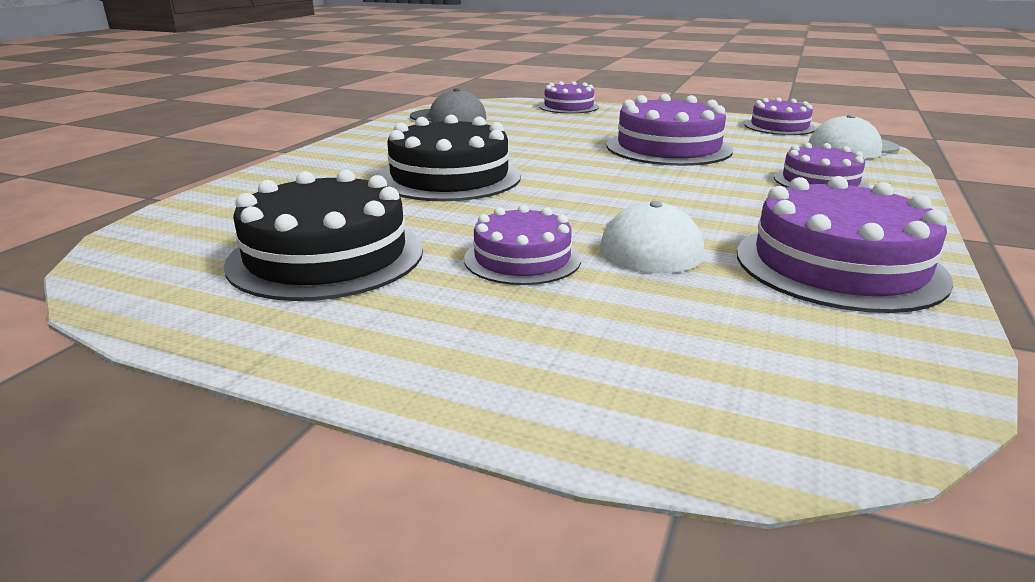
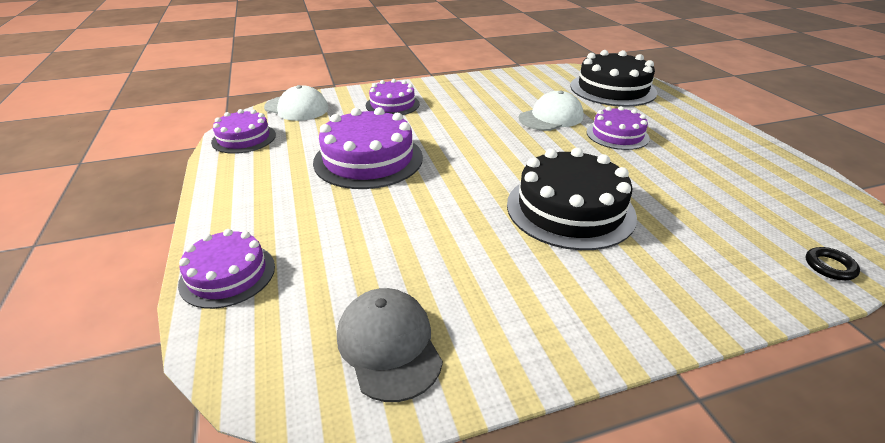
camera: 130 degrees left, 10 degrees up
(175, 219) = (829, 266): none -> black ring
(326, 256) = (716, 177): black cake -> black cake (612, 89)
(838, 265) = (507, 86): purple cake -> none

